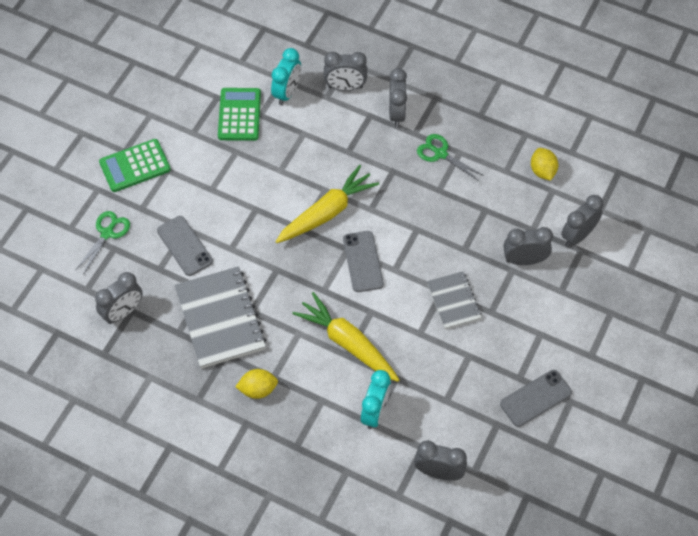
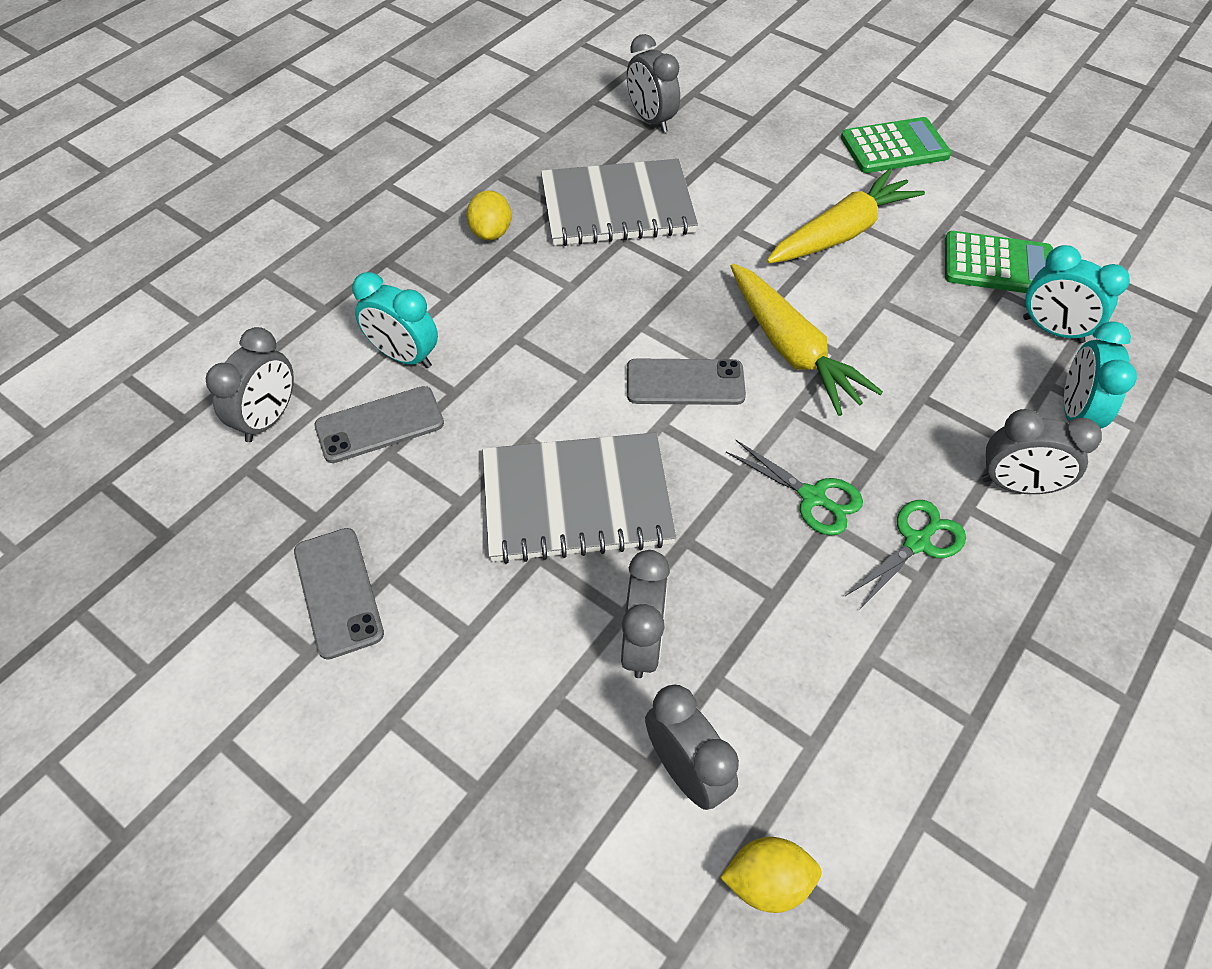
camera: 100 degrees right, 5 degrees down
(107, 233) = (780, 115): green scissors -> green scissors (813, 497)
(135, 166) = (894, 147): green calculator -> green calculator turned 90 degrees clockwise
(184, 246) = (748, 183): grey phone -> grey phone (379, 425)
(345, 87) = (1074, 414): grey clock -> turquoise clock
(348, 343) = (535, 341): yellow carrot -> yellow carrot (841, 233)
(453, 301) = (576, 500): grey notebook -> grey notebook, size x1.71
(542, 171) = (867, 736): yellow lemon -> yellow lemon (767, 881)

